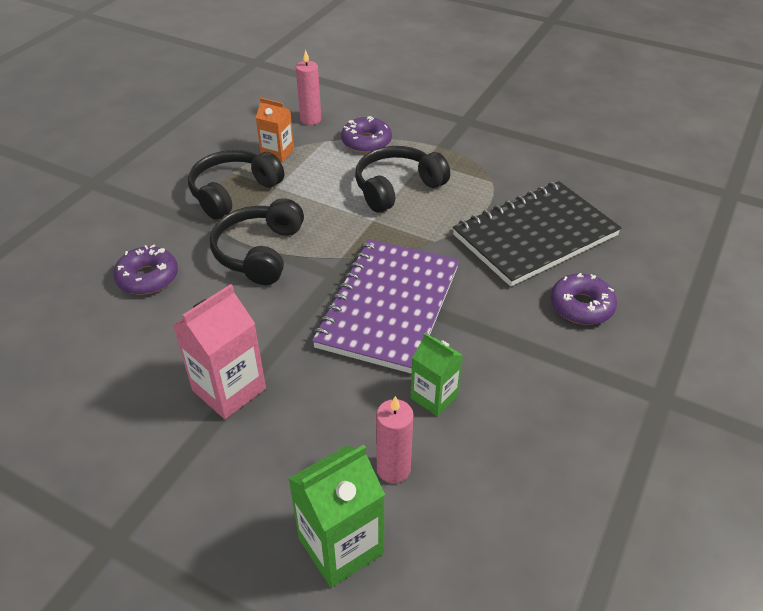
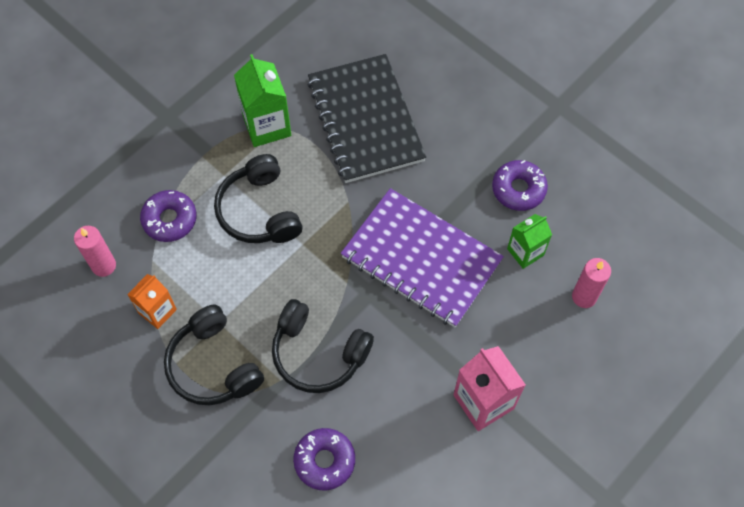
camera: 75 degrees left, 20 degrees up
(341, 546) = (638, 345): green carton -> green carton (267, 126)
(581, 306) = (458, 119): purple donut -> purple donut (518, 189)

